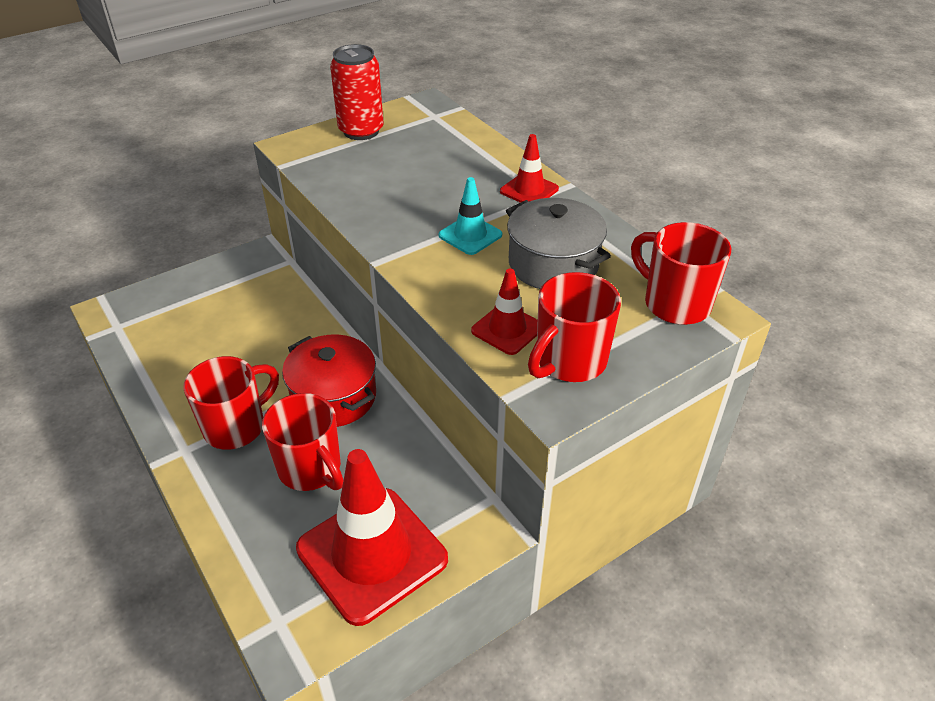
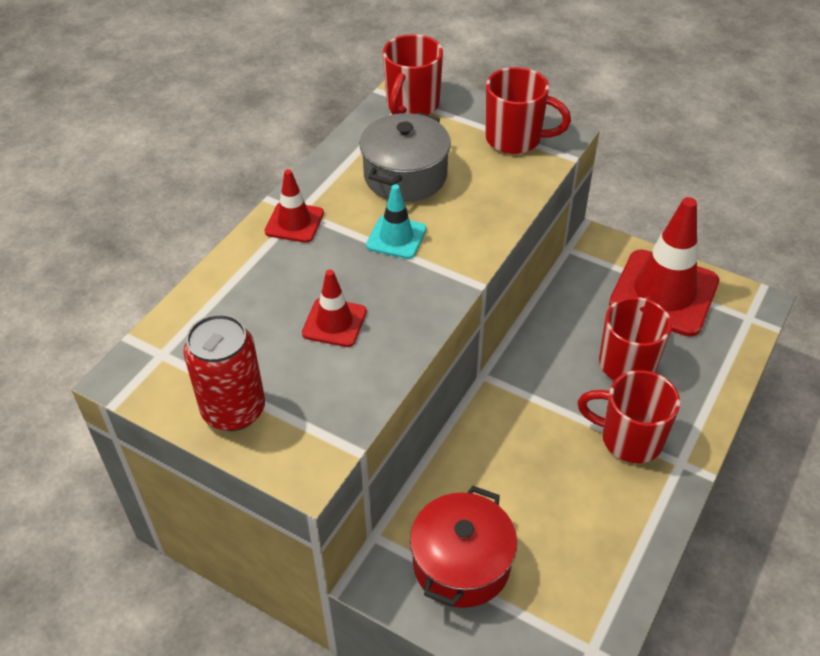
camera: 115 degrees left, 5 degrees up
(334, 397) = (545, 385): red pot -> red pot (461, 564)
(507, 329) = (505, 177): red traffic cone -> red traffic cone (334, 322)

